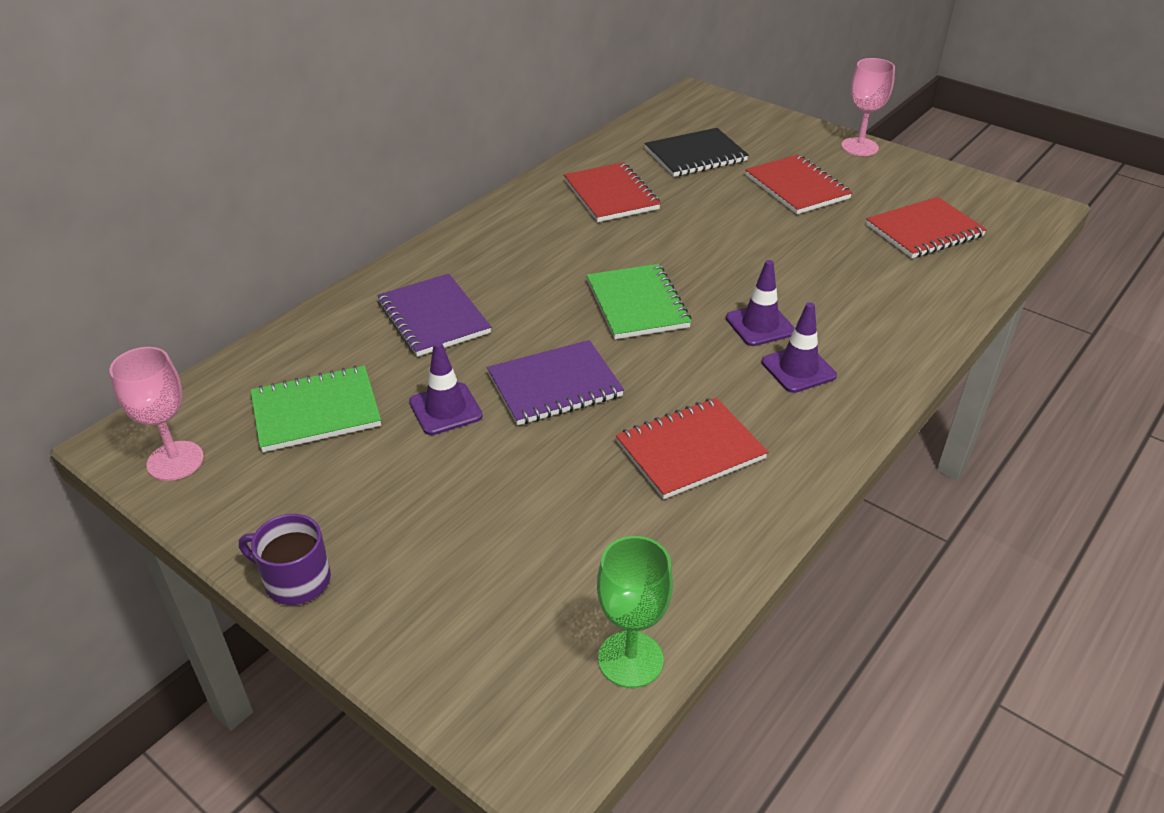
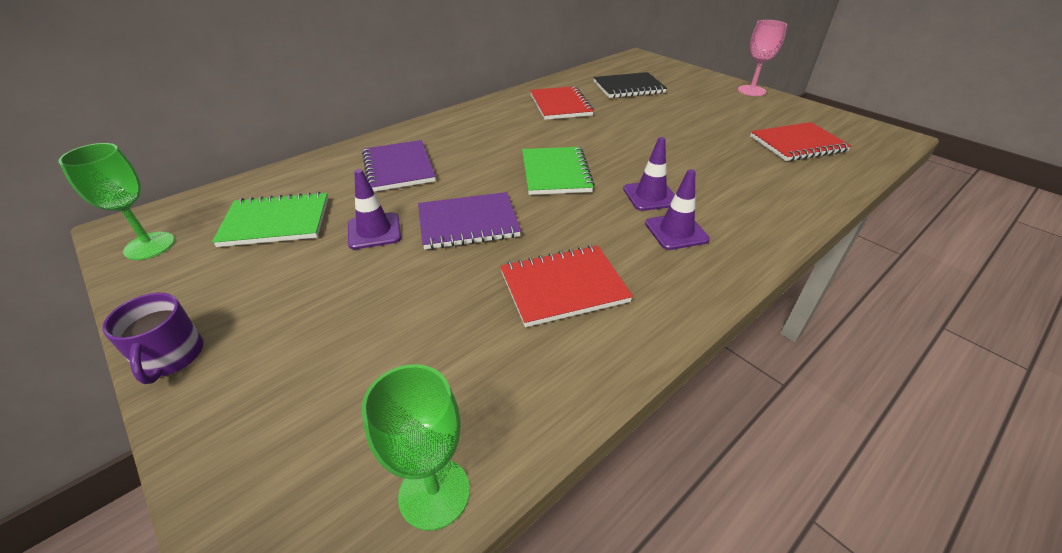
camera: 10 degrees right, 0 degrees up
(175, 461) = (149, 246): pink goblet -> green goblet
(296, 580) = (171, 357): purple mug -> purple mug turned 135 degrees counterclockwise
(797, 187) = (699, 110): red notebook -> none

